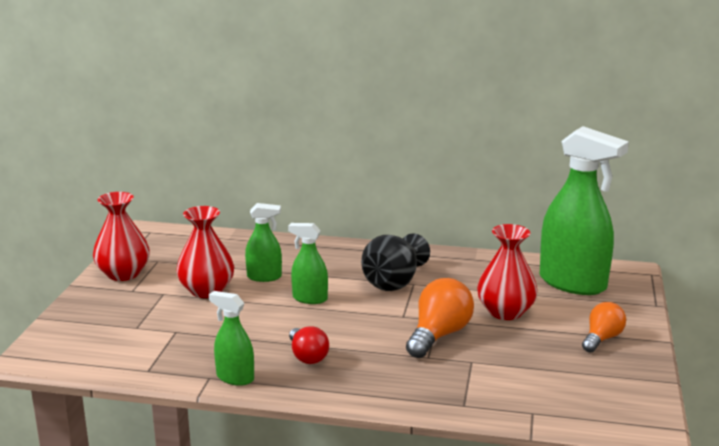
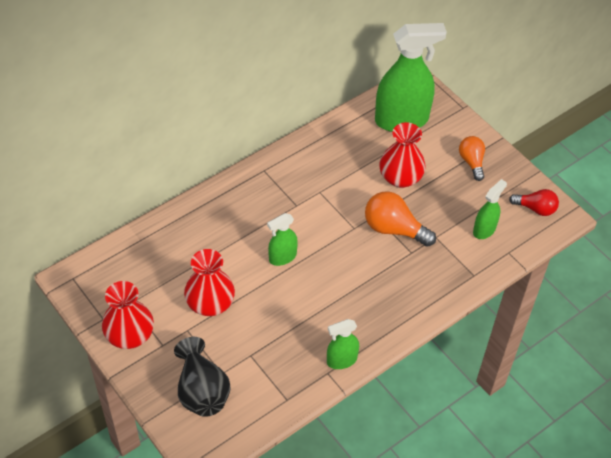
camera: 50 degrees left, 30 degrees up
(264, 277) = (225, 260): green spray bottle -> green spray bottle (484, 230)
(307, 356) = (353, 308): red light bulb -> red light bulb (535, 208)
(394, 282) = (308, 200): black vase -> black vase (202, 391)
(439, 335) = (394, 229): orange light bulb -> orange light bulb turned 45 degrees counterclockwise

